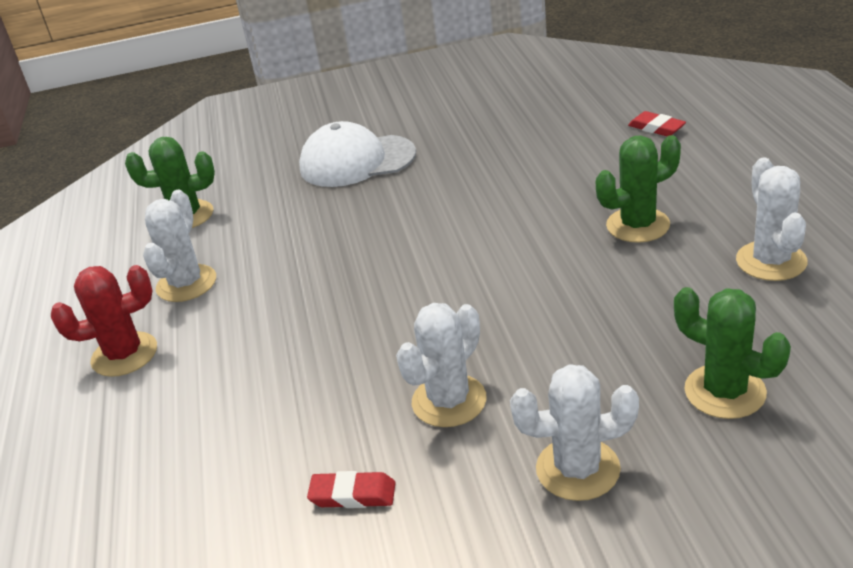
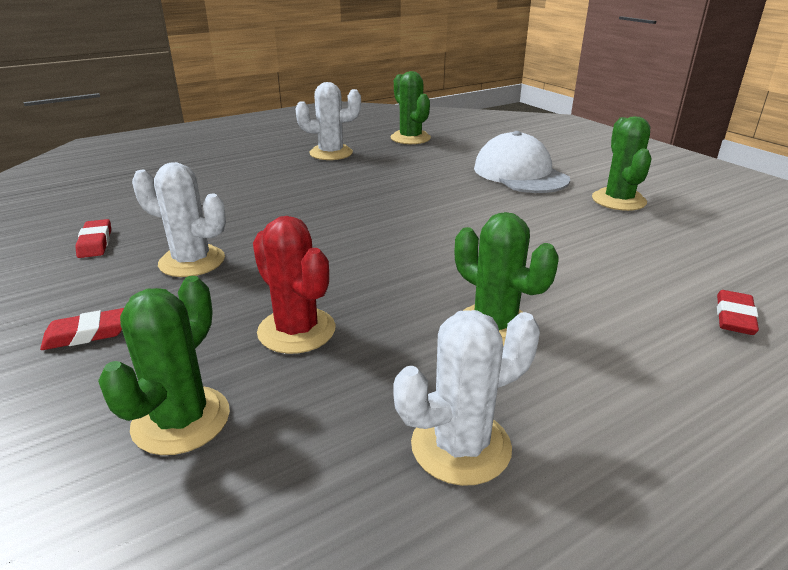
camera: 65 degrees right, 5 degrees down
(124, 354) = (254, 153): red cactus -> red cactus (296, 330)
(453, 124) = (618, 200): none -> green cactus
(578, 469) = (86, 334): white cactus -> red eraser

